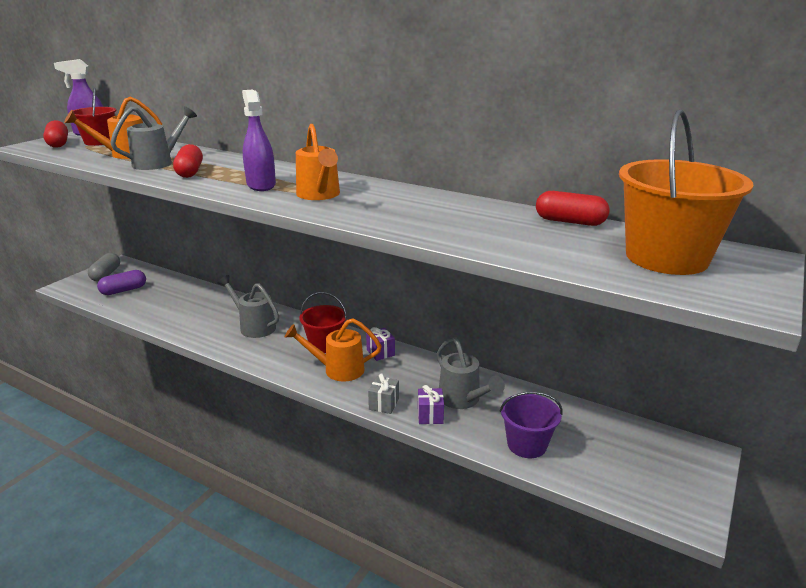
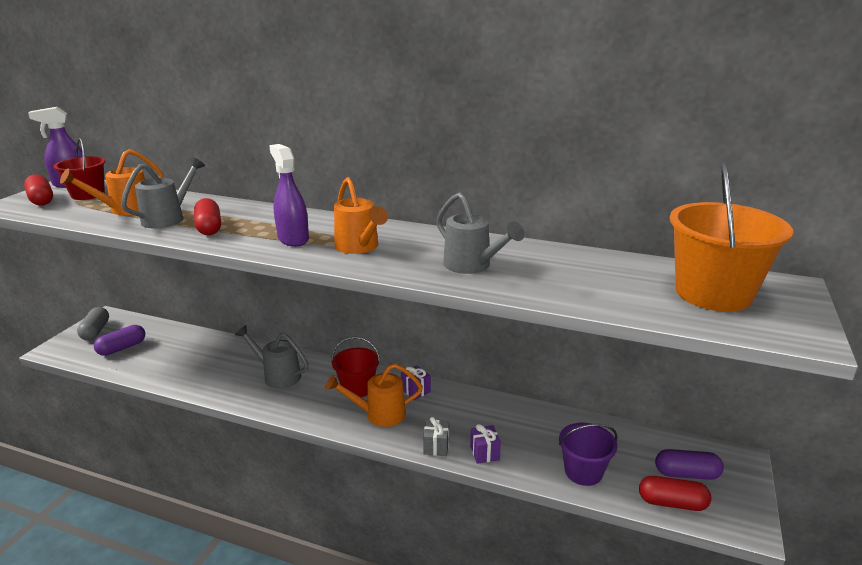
camera: 10 degrees left, 0 degrees up
(463, 400) = (510, 432): grey watering can -> grey watering can (472, 266)
(570, 221) = (611, 260): red capsule -> red capsule (672, 503)
(638, 460) = (686, 474): none -> purple capsule

